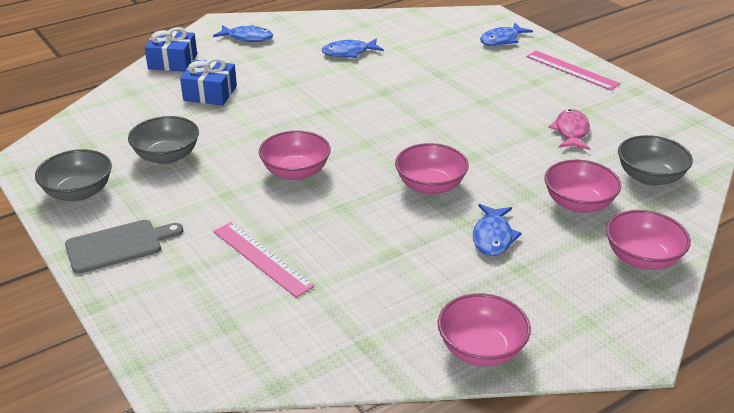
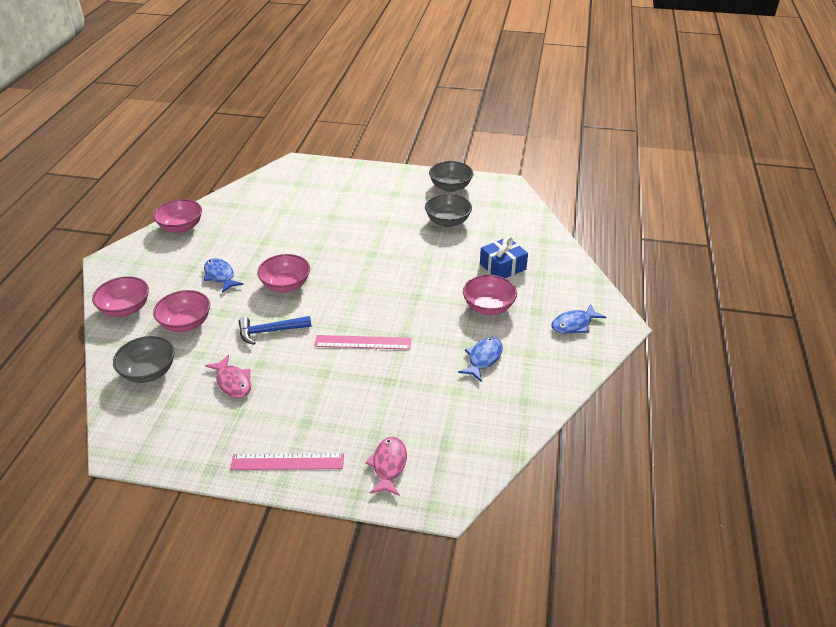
camera: 135 degrees right, 5 degrees up
(118, 245) = (390, 181): grey cutting board -> none
(173, 61) = (571, 273): blue gift -> none
(262, 258) = (321, 208): pink ruler -> pink ruler (363, 342)
(295, 172) = (370, 251): pink bowl -> pink bowl (488, 307)
(496, 152) = (270, 331): none -> blue hammer
(502, 40) = (388, 465): blue fish -> pink fish

